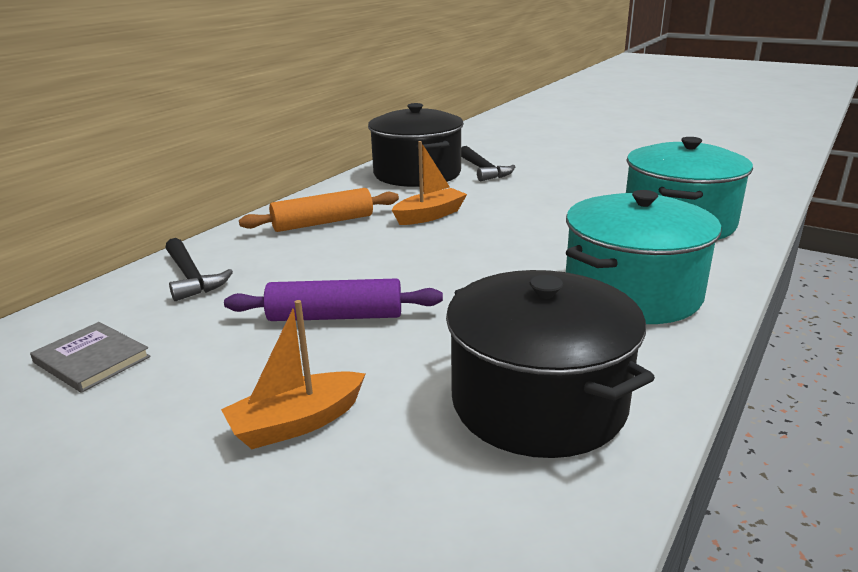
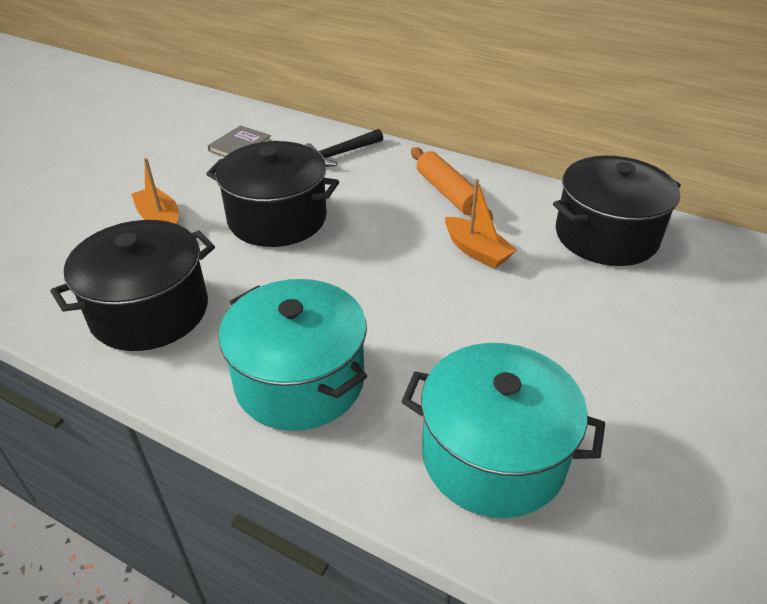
camera: 85 degrees right, 15 degrees up
(335, 316) = (277, 219): purple rolling pin -> black pot
(484, 170) = (641, 286): black hammer -> none

